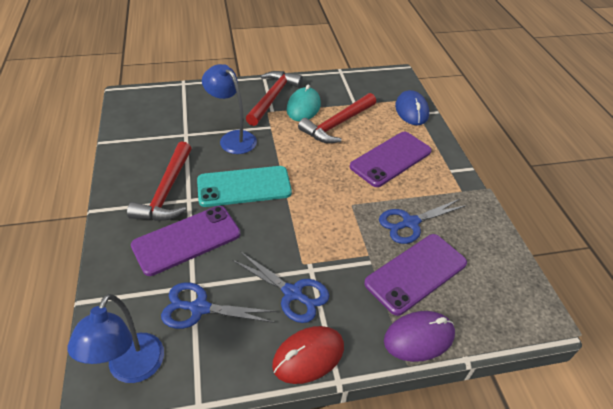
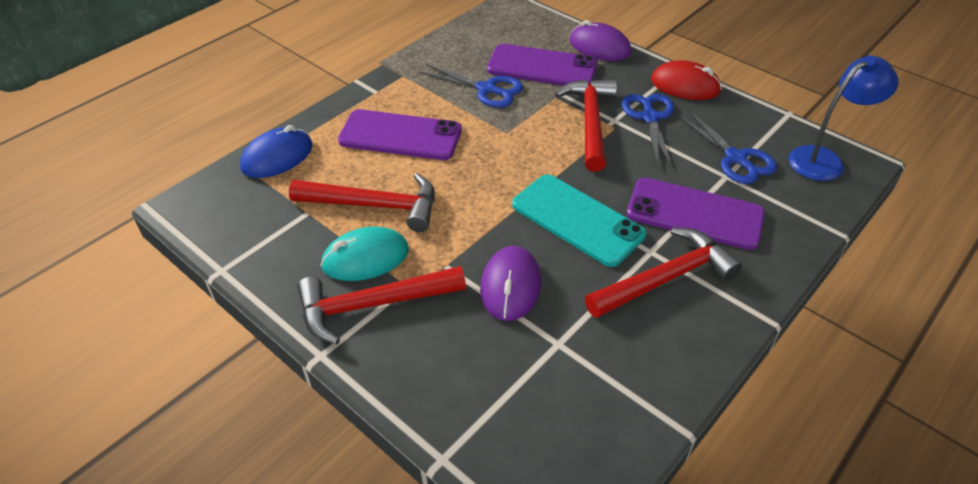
camera: 125 degrees left, 0 degrees up
(233, 138) = (510, 286): blue lamp -> purple mouse
(321, 253) = (590, 122): none -> red hammer

